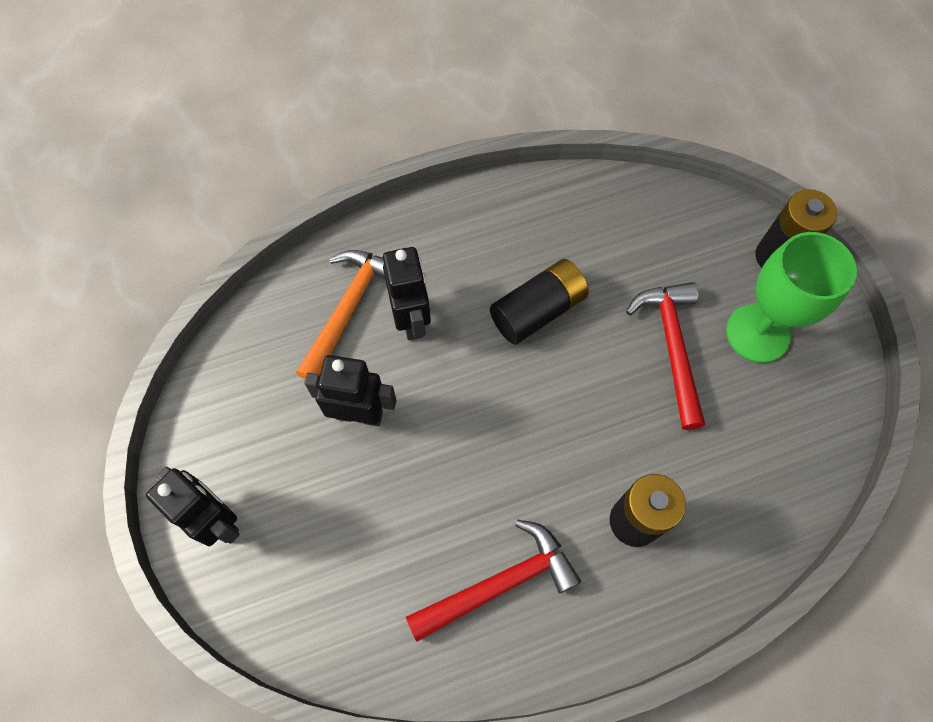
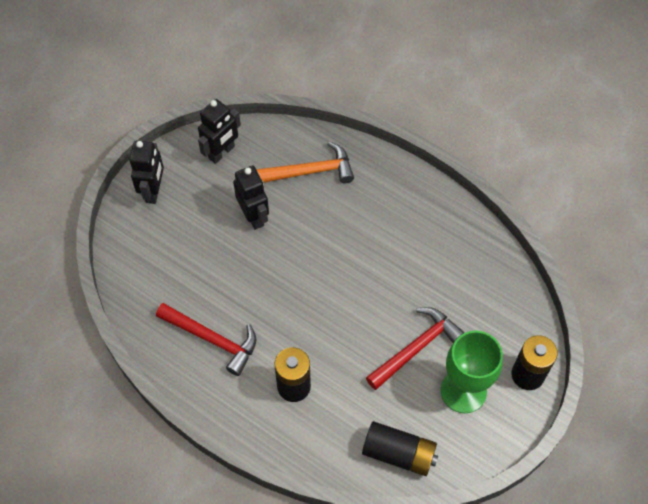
camera: 55 degrees right, 5 degrees down
(412, 320) = (327, 205): black robot -> black robot (222, 152)
(538, 311) = (383, 264): black battery -> black battery (399, 453)

